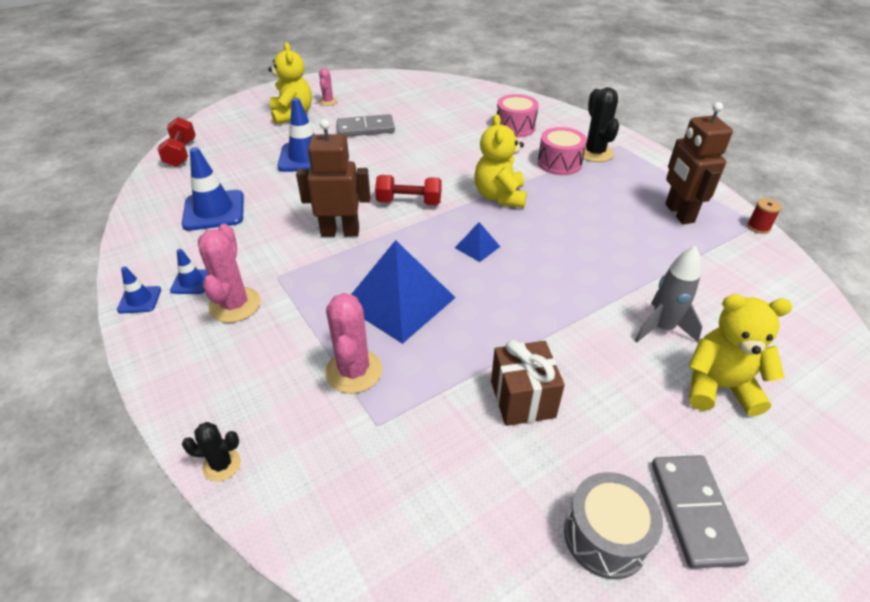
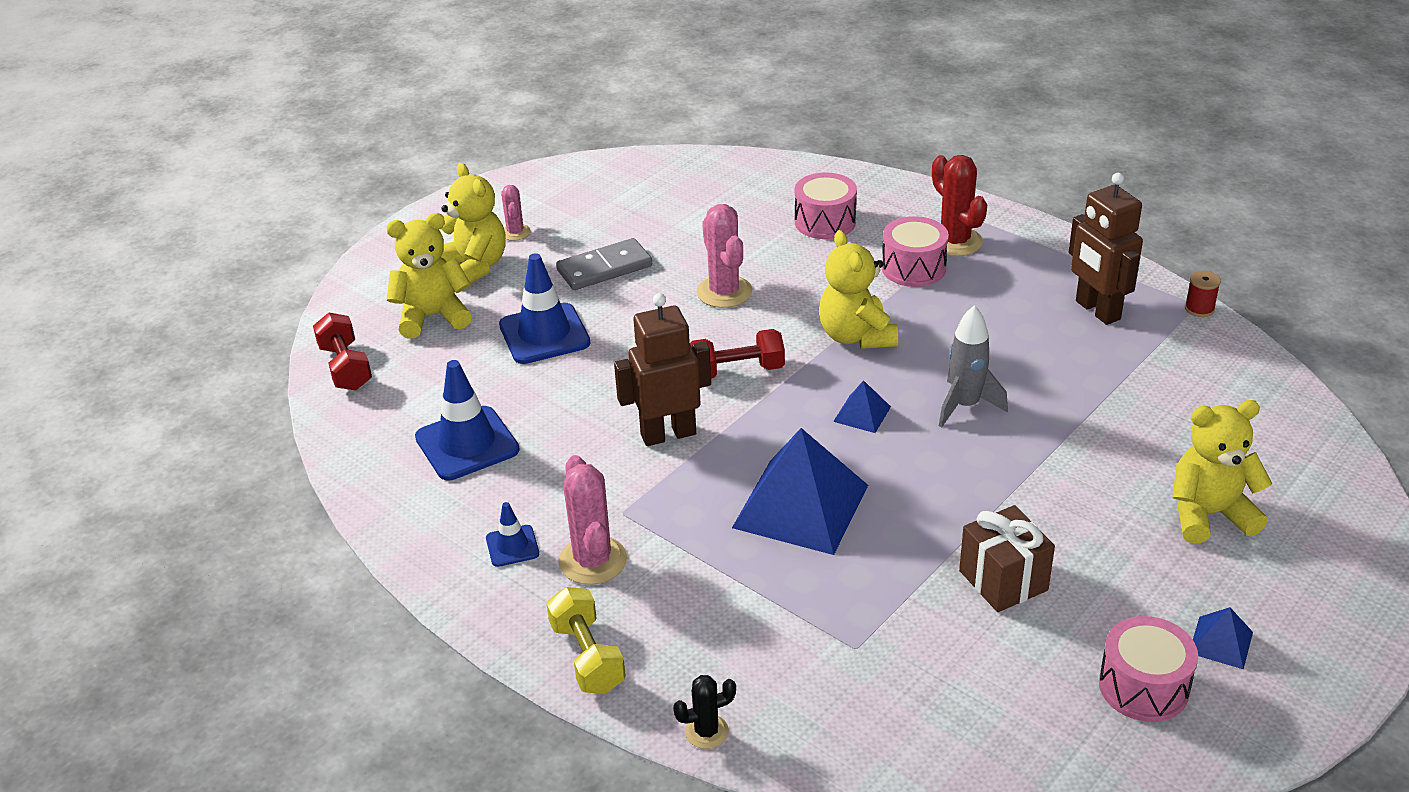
camera: 15 degrees left, 5 degrees down
(139, 300) = (459, 585): blue traffic cone -> none
(181, 375) = (587, 657): none -> yellow dumbbell
(250, 136) = (432, 316): none -> yellow teddy bear
(354, 371) = (794, 599): pink cactus -> pink cactus (724, 292)
(594, 153) = (955, 242): black cactus -> red cactus
(605, 536) = (1143, 687): grey drum -> pink drum
(662, 328) = (1126, 464): grey rocket -> grey rocket (965, 406)
(694, 511) = (1220, 642): grey domino -> blue pyramid

